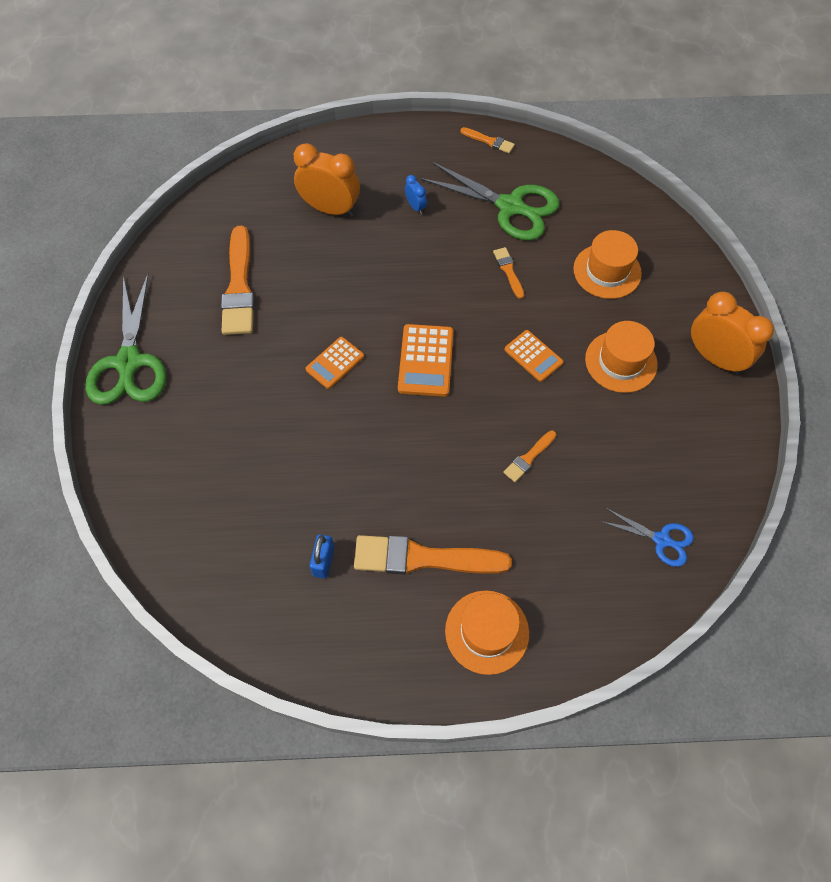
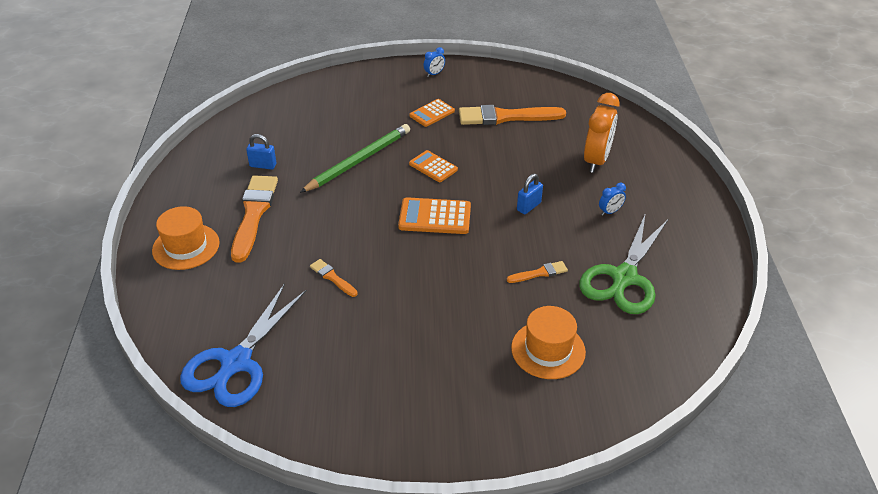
camera: 90 degrees right, 20 degrees down
(129, 363) = (434, 74): green scissors -> blue clock
(318, 445) = (358, 160): none -> green pencil
(407, 274) = (528, 206): none -> blue padlock
(489, 141) = (713, 265): orange brush -> none
(533, 356) = (439, 286): orange calculator -> orange calculator (432, 113)
(621, 362) = (432, 351): orange hat -> none
(662, 540) = (236, 363): blue scissors -> blue scissors, size x1.90
(714, 358) = (436, 434): orange clock -> none

